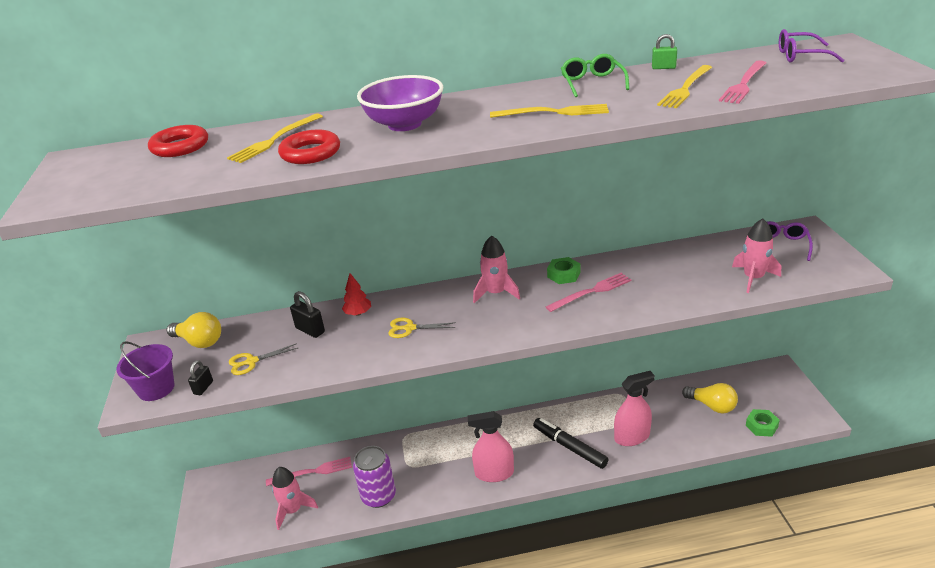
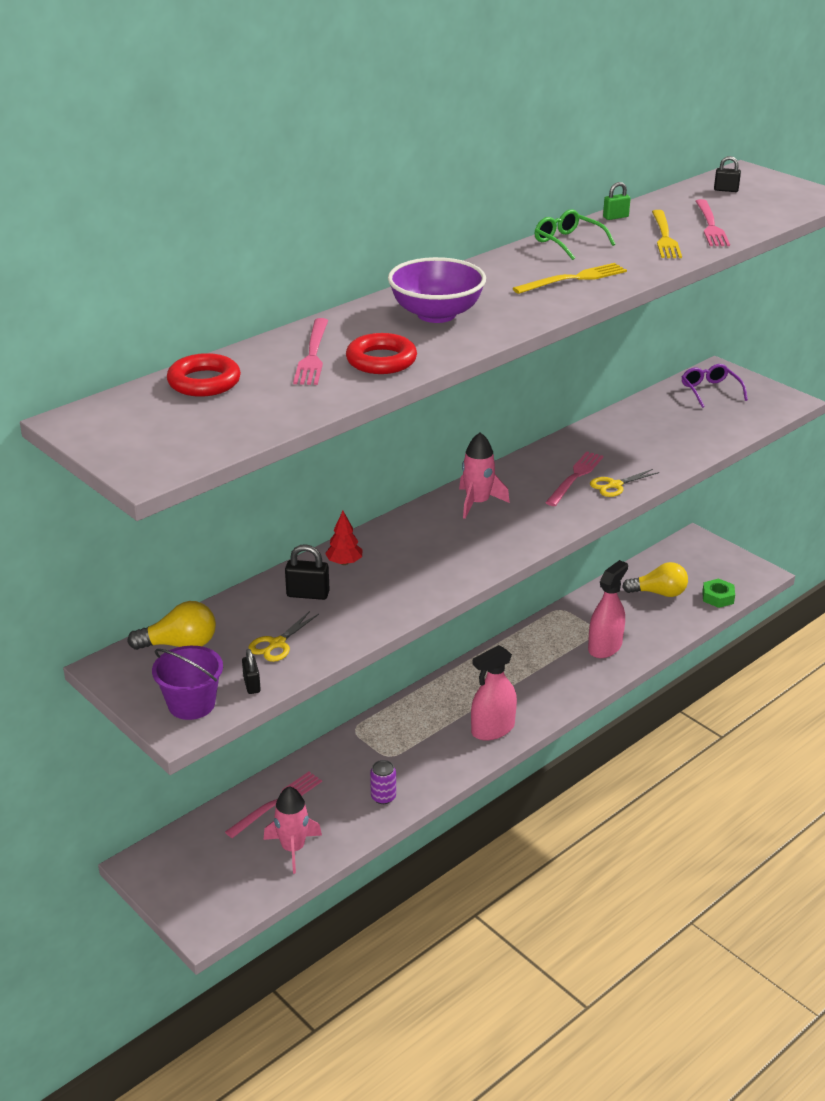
camera: 35 degrees left, 0 degrees up
(274, 140) = (312, 355): yellow fork -> pink fork
(378, 496) = (383, 797): purple can -> purple can, size x0.55
(409, 328) = (423, 561): yellow scissors -> yellow scissors (614, 485)
(563, 275) = (529, 467): green nut -> none
(569, 447) = (550, 677): black marker -> none
(753, 278) = (712, 428): pink rocket -> none
(801, 56) = (726, 190): purple glasses -> black padlock

